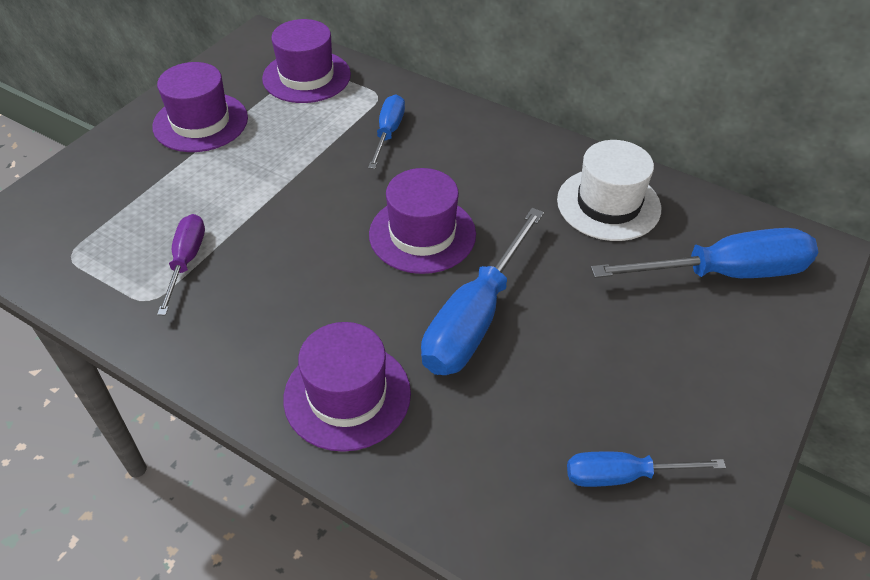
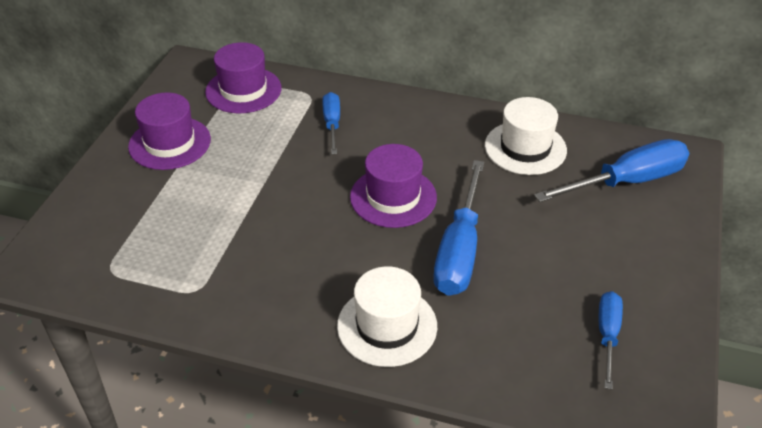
camera: 15 degrees left, 5 degrees down
(186, 261) = (212, 255): purple screwdriver -> none
(347, 395) = (387, 326): purple hat -> white hat
(623, 475) = (607, 335): blue screwdriver -> blue screwdriver turned 120 degrees clockwise

